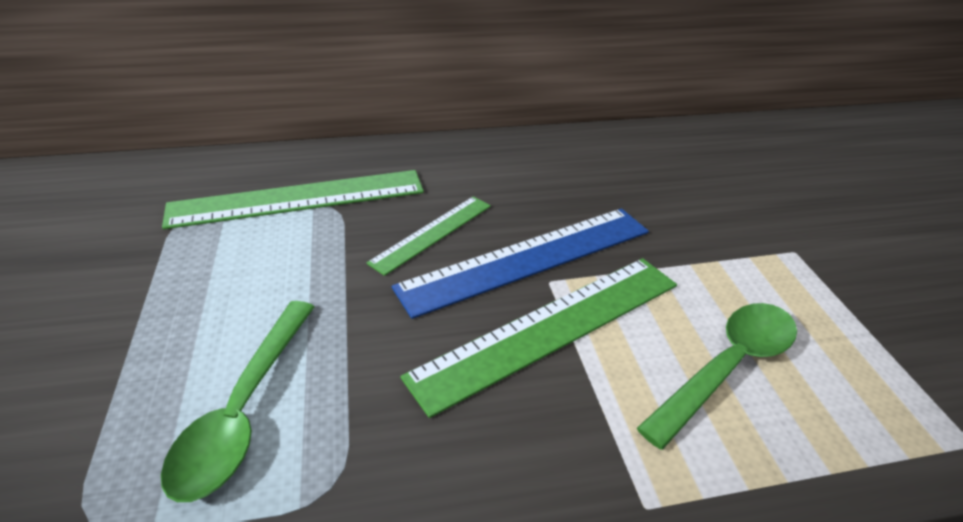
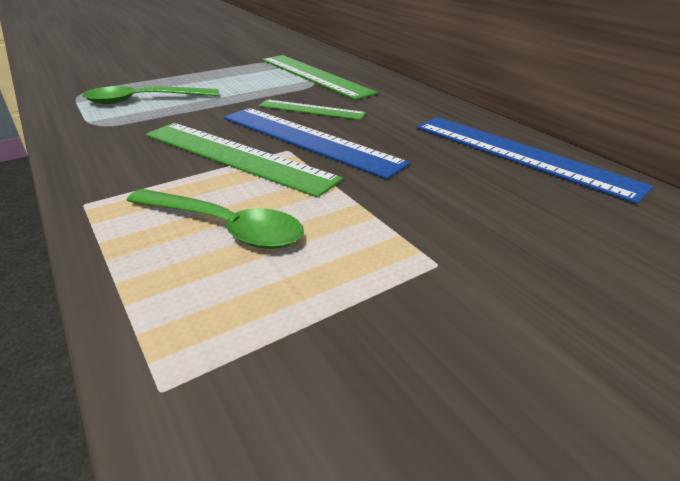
camera: 70 degrees right, 5 degrees down
(622, 149) = (520, 155): none -> blue ruler

